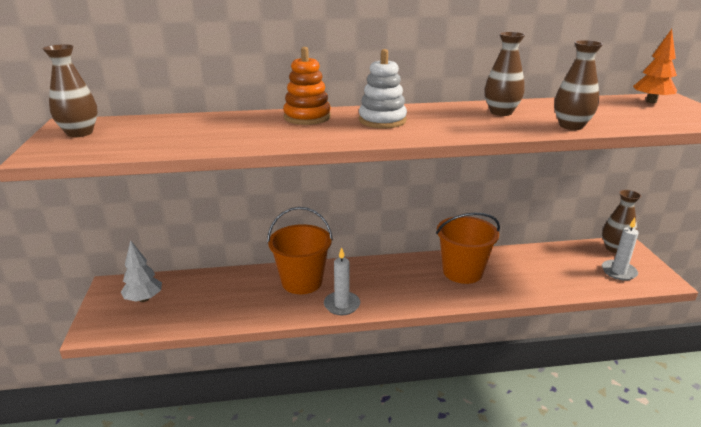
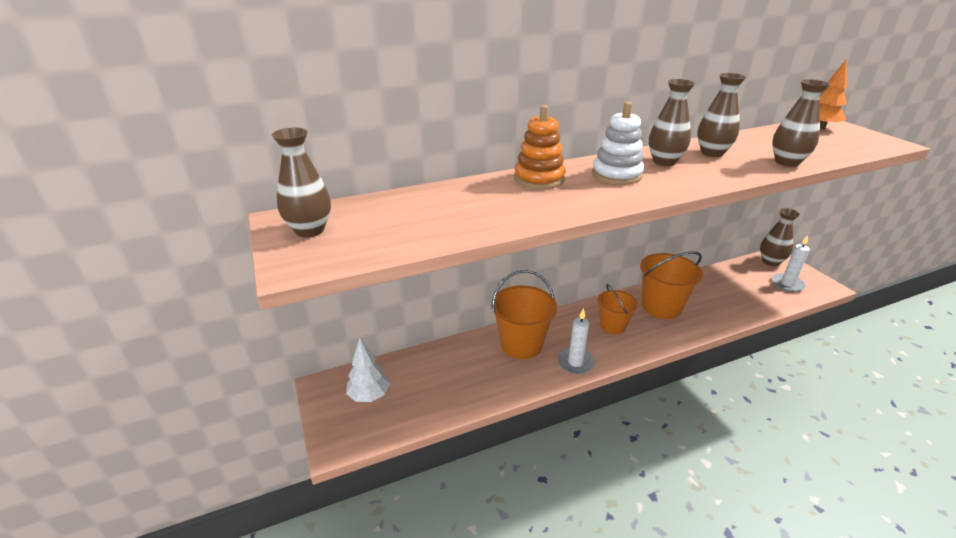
camera: 15 degrees left, 5 degrees up
(401, 280) = (613, 325): none -> orange bucket
(442, 115) = (664, 161): none -> brown vase

